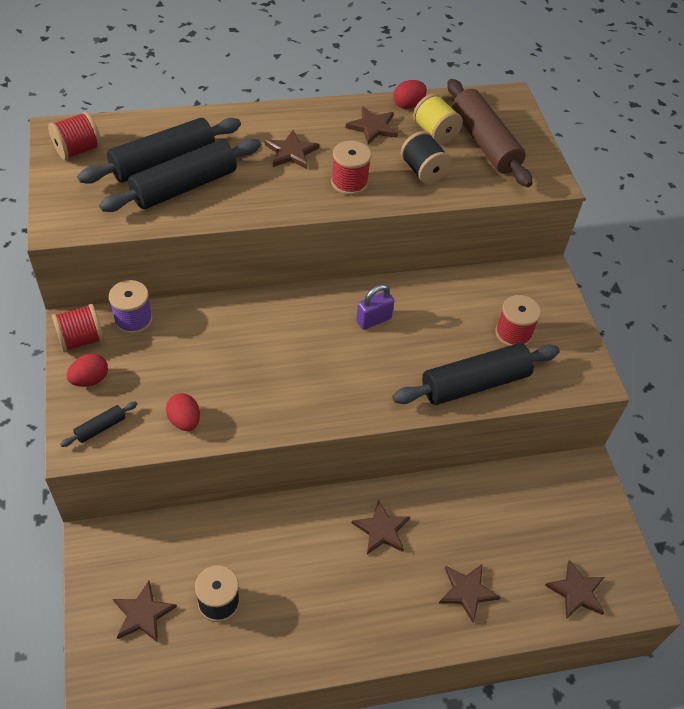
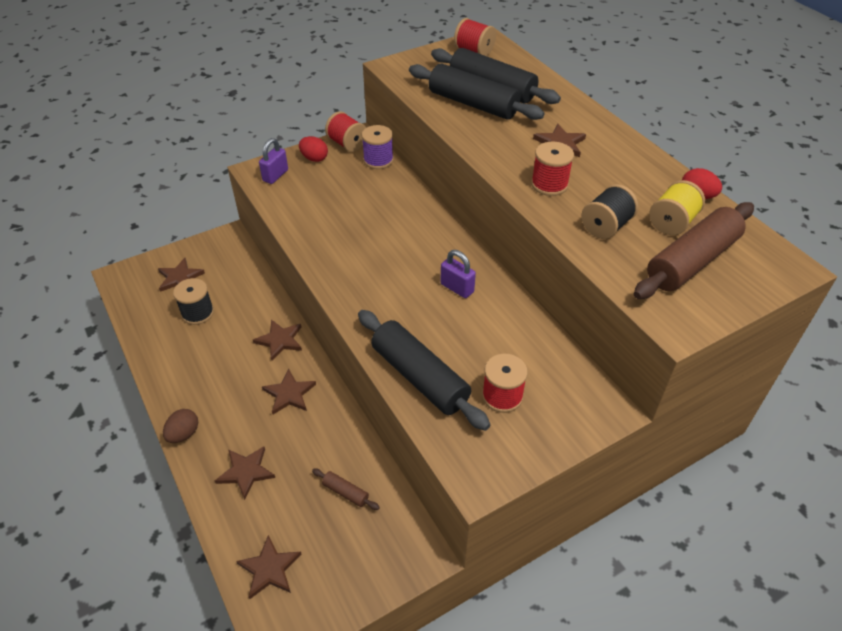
camera: 75 degrees right, 5 degrees down
(100, 428) = (275, 175): black rolling pin -> purple padlock
(184, 421) = (297, 211): red egg -> none
(373, 127) = (639, 181): brown star -> brown star (280, 340)
(400, 645) = (184, 434): none -> brown egg
(513, 510) = (345, 492): none -> brown rolling pin

